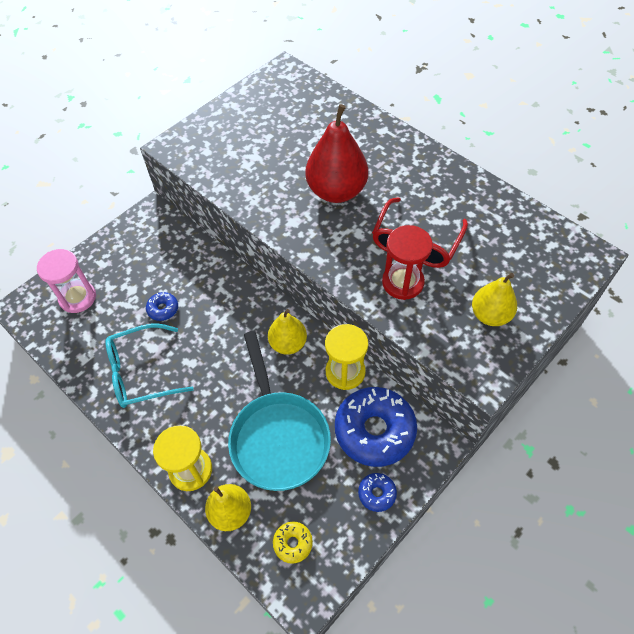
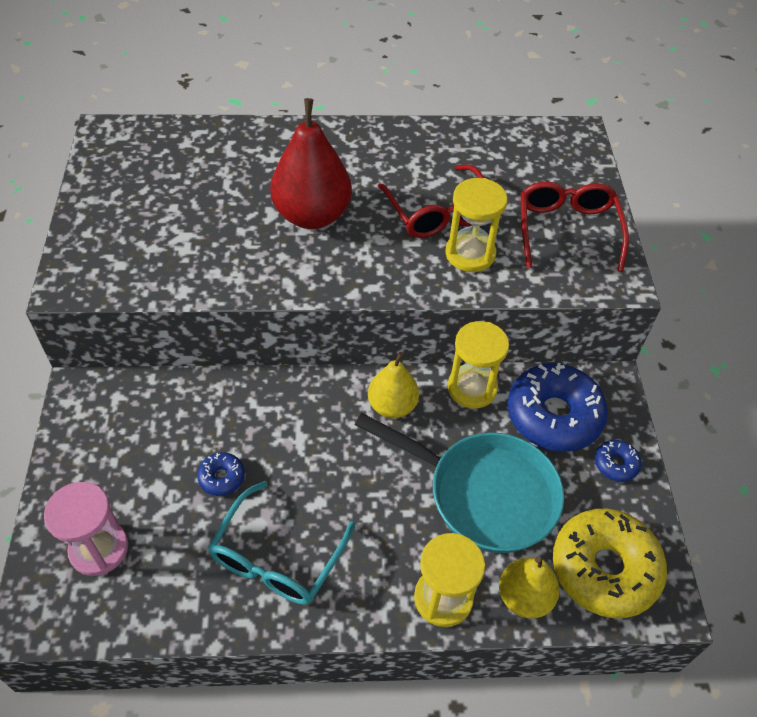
camera: 50 degrees left, 5 degrees down
(293, 543) = (604, 569): yellow donut -> yellow donut, size x2.24
(402, 282) = (470, 254): red hourglass -> yellow hourglass
(490, 315) = (567, 230): yellow pear -> red glasses

